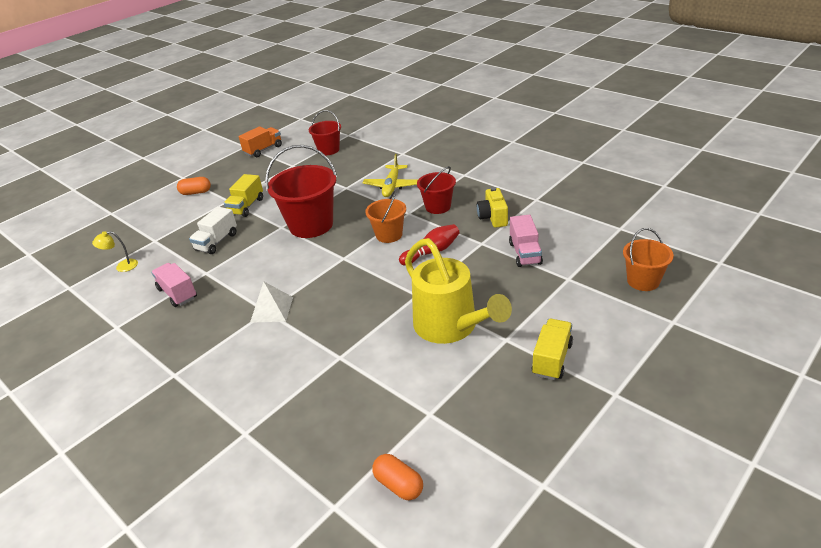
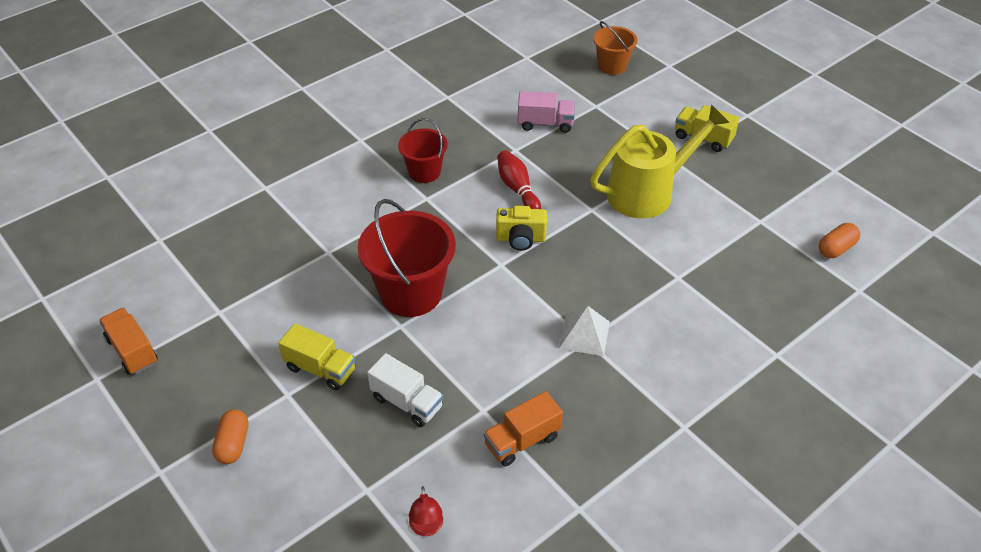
camera: 85 degrees left, 10 degrees up
(122, 266) = (426, 528): yellow lamp -> red lamp
(177, 293) = (522, 440): pink truck -> orange truck
(328, 150) = (196, 265): red bucket -> none
(389, 235) = (467, 220): orange bucket -> none
(392, 186) = (351, 206): yellow plane -> none
(493, 217) = (469, 133): yellow camera -> yellow camera (521, 239)

